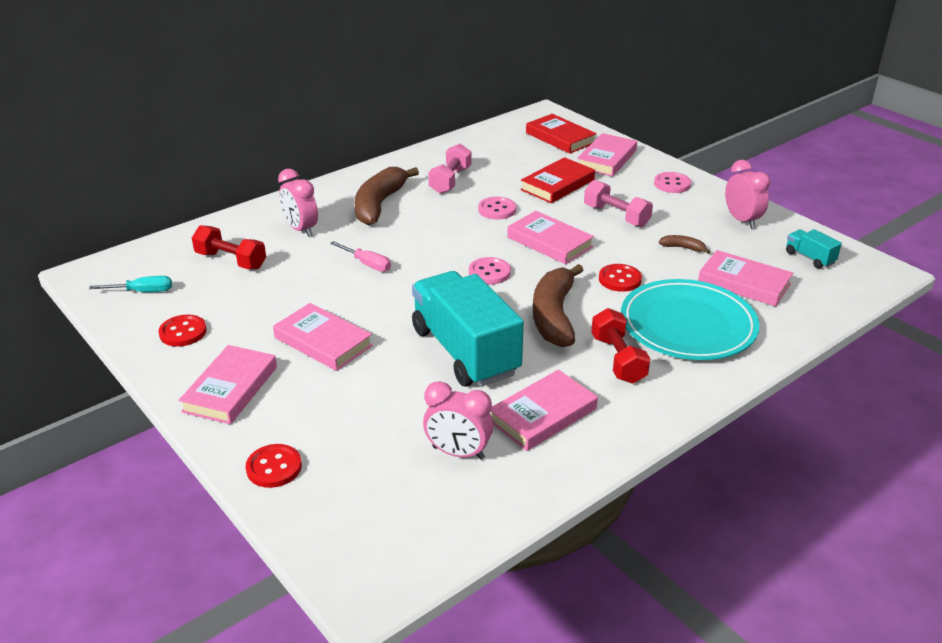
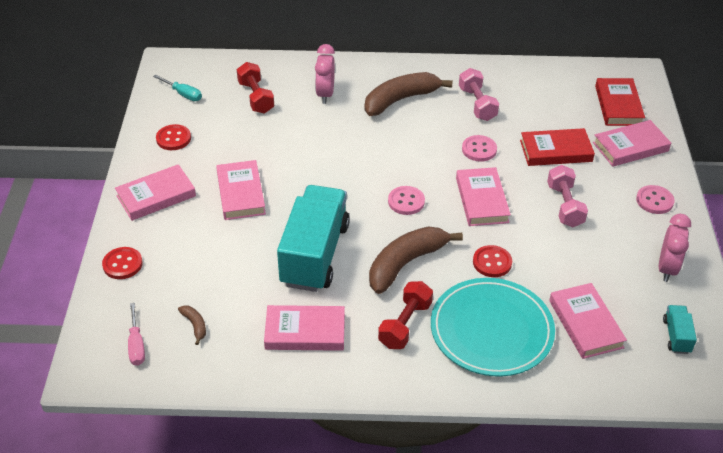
camera: 40 degrees right, 10 degrees up
(367, 264) = (334, 148): pink screwdriver -> pink screwdriver (136, 345)
(450, 180) = (477, 104): pink dumbbell -> pink dumbbell turned 75 degrees counterclockwise
(458, 453) = (225, 323): pink clock -> none
(683, 248) = (580, 264): brown banana -> brown banana (195, 325)

